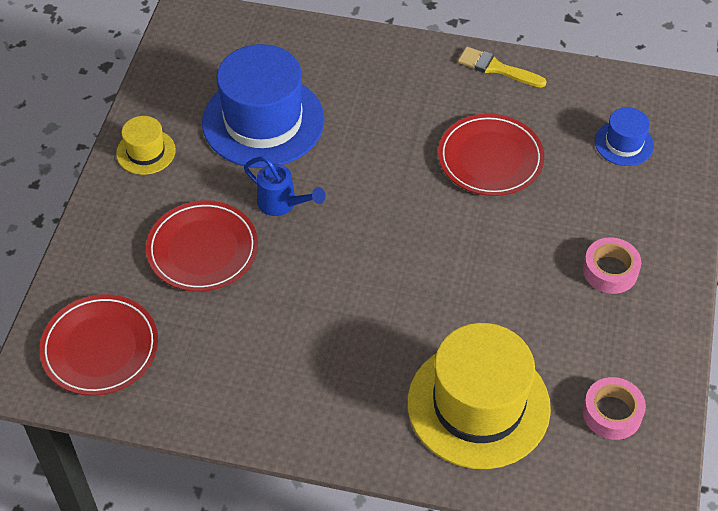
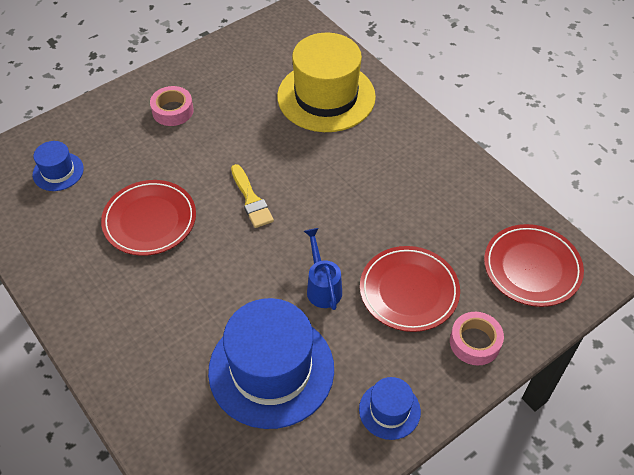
camera: 140 degrees left, 0 degrees up
(146, 152) = (389, 410): yellow hat -> blue hat
(496, 68) = (55, 285): yellow brush -> yellow brush (251, 199)
(612, 413) = (263, 53): pink tape -> pink tape (475, 342)

